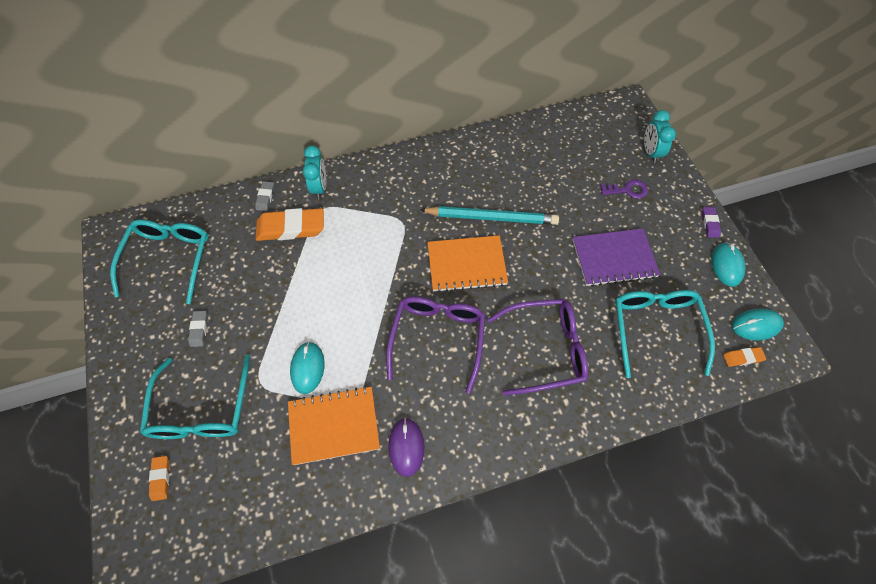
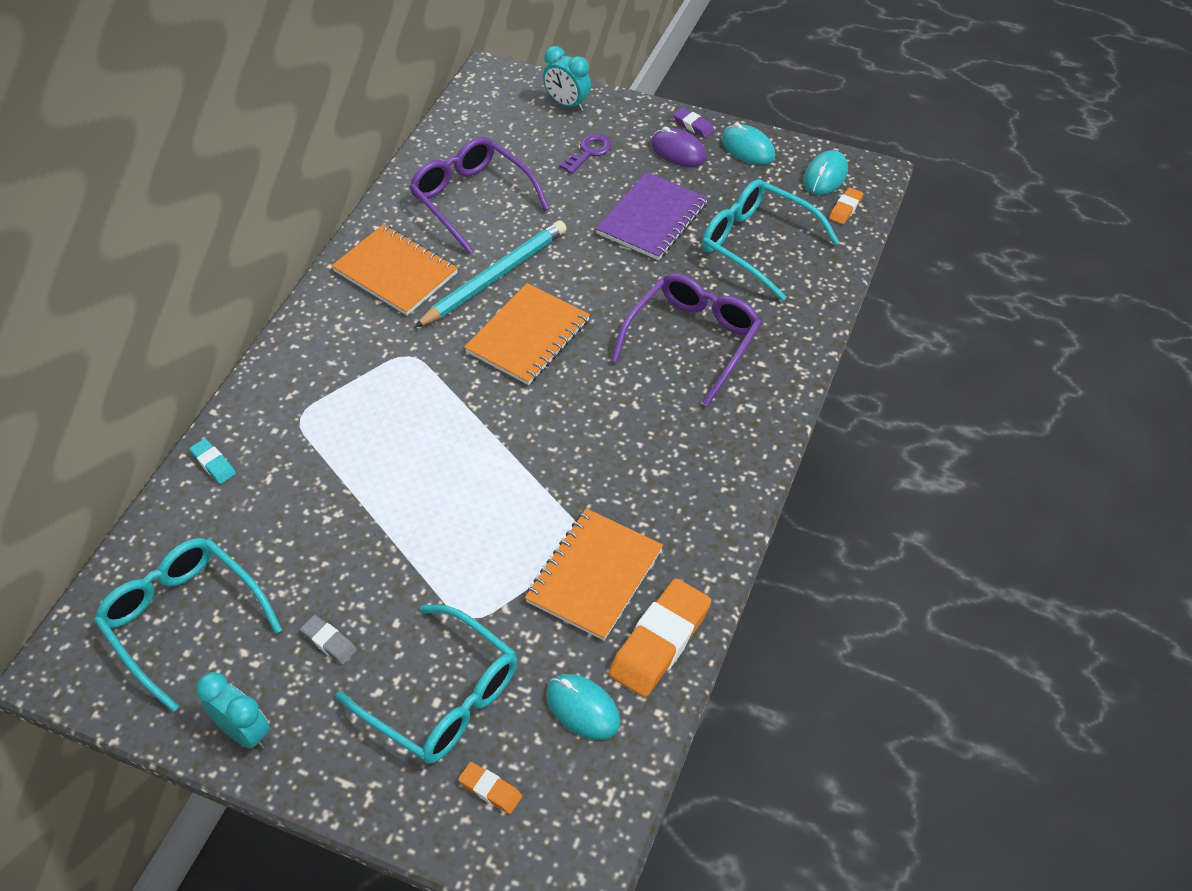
camera: 50 degrees left, 10 degrees down
(265, 197) = (213, 463): grey eraser -> turquoise eraser
(291, 228) = (290, 464): orange eraser -> orange eraser (660, 642)
(307, 368) = (499, 559): turquoise mouse -> turquoise mouse (583, 708)
(319, 188) = (266, 401): turquoise clock -> turquoise clock (244, 732)
(406, 447) = (681, 525): purple mouse -> purple mouse (678, 151)
(437, 339) = (588, 419): purple glasses -> purple glasses (472, 200)
(450, 173) = (395, 272): none -> orange notebook

